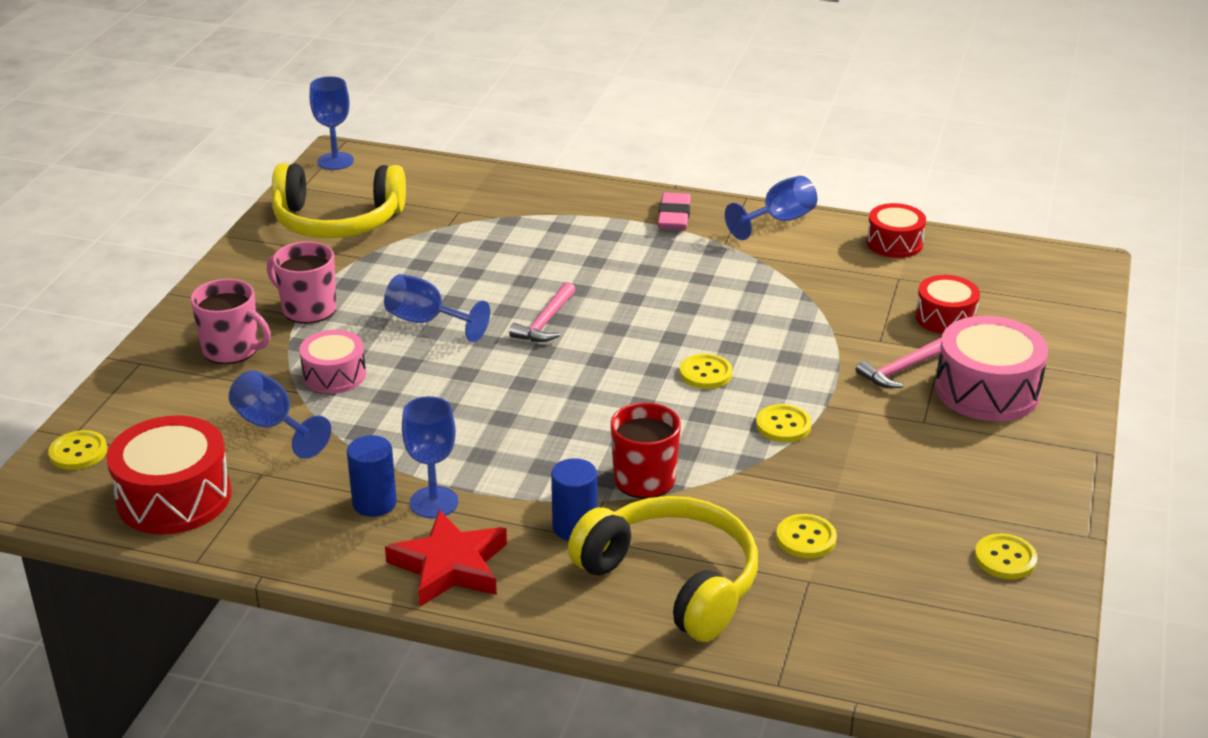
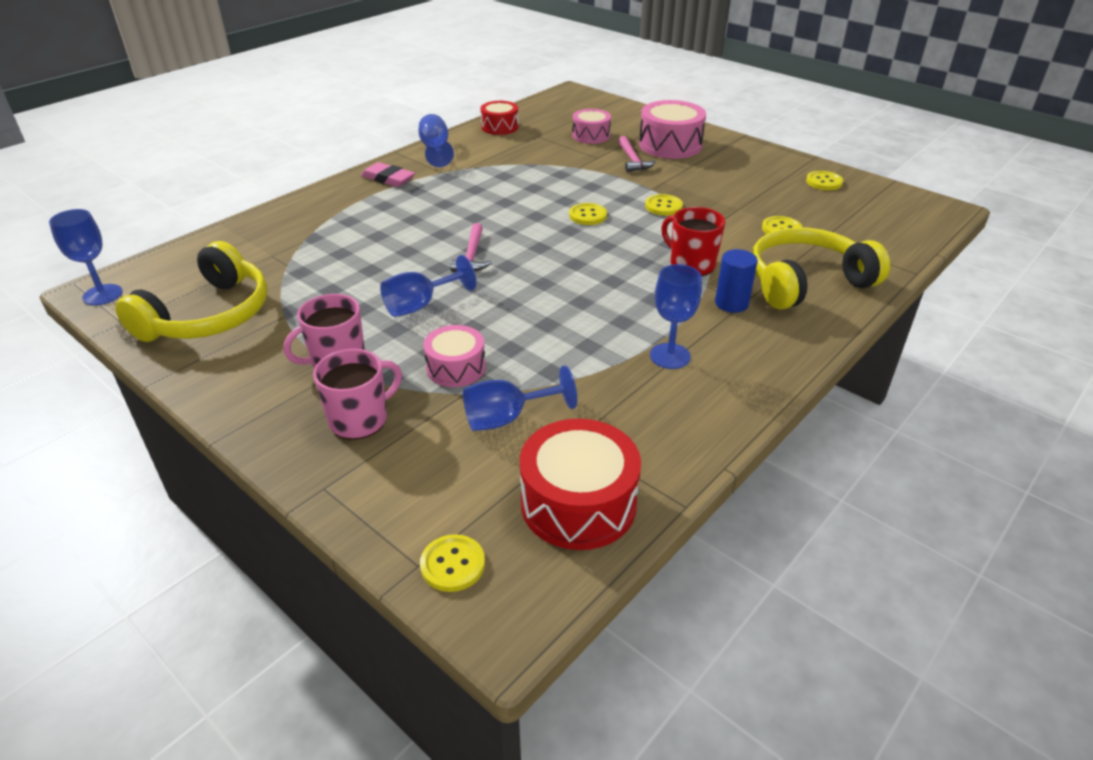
camera: 65 degrees left, 5 degrees up
(374, 503) = (654, 385): blue cylinder -> none
(450, 566) = (752, 366): red star -> none
(546, 322) = (472, 256): pink hammer -> pink hammer turned 45 degrees clockwise
(945, 318) = (591, 136): red drum -> pink drum

